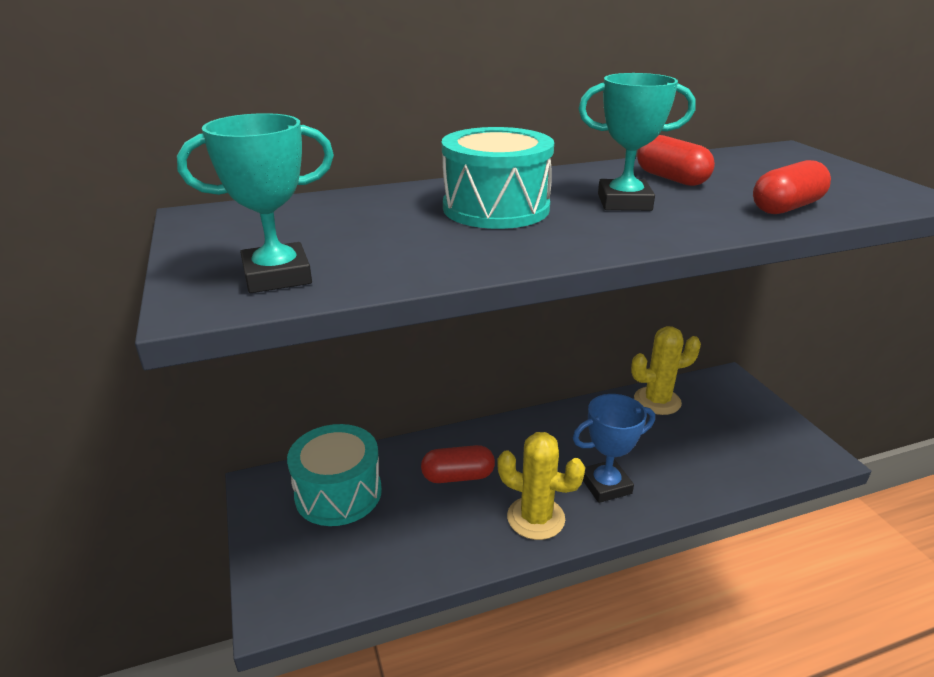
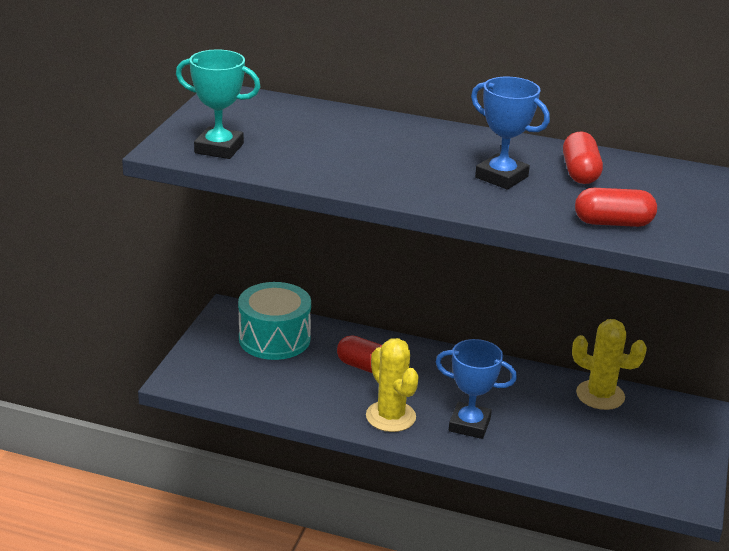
camera: 35 degrees right, 0 degrees up
(496, 208) = (406, 150): turquoise drum -> none
(624, 202) = (501, 177): turquoise trophy -> blue trophy

